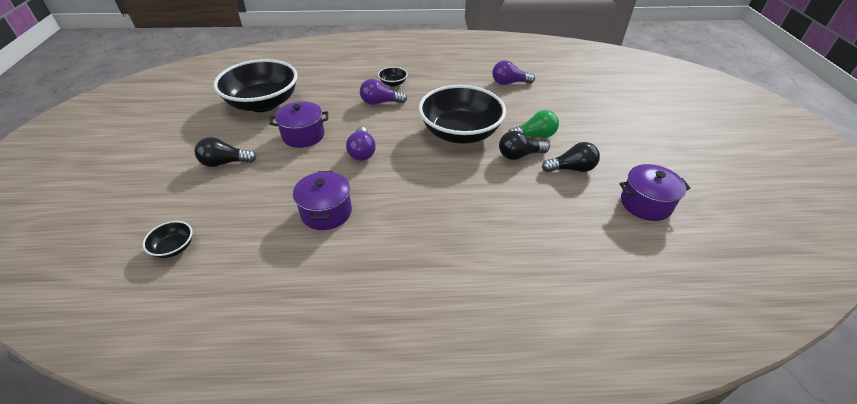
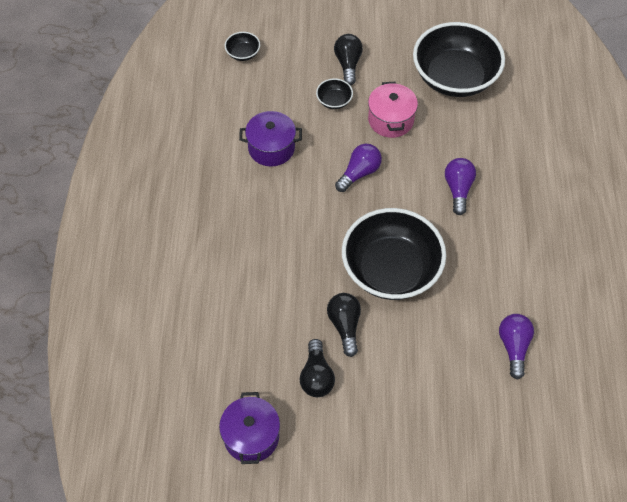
camera: 95 degrees right, 15 degrees up
(303, 135) = (391, 120): purple pot -> pink pot
(362, 152) = (359, 173): purple light bulb -> purple light bulb turned 135 degrees clockwise
(393, 83) = (506, 204): black bowl -> black bowl (334, 101)
(534, 136) = (382, 351): green light bulb -> none

